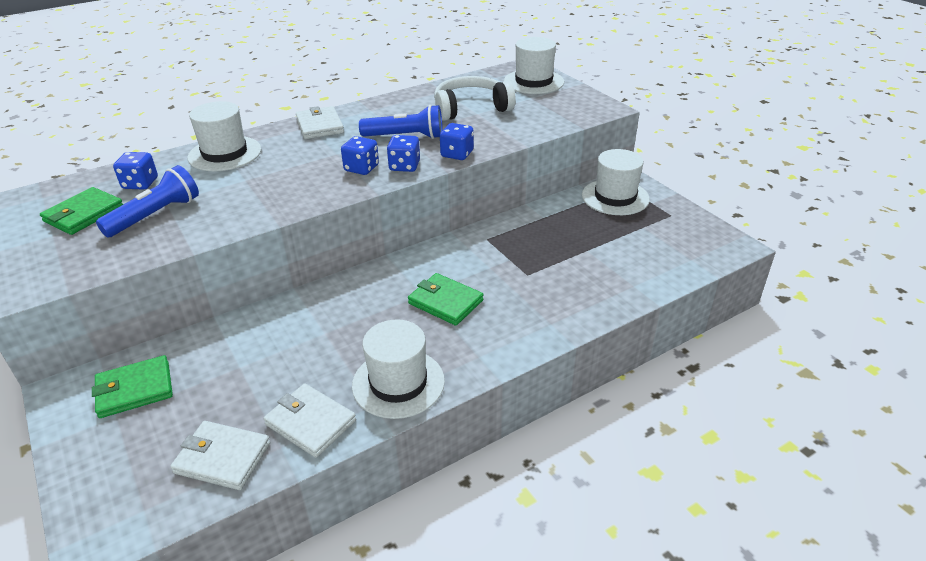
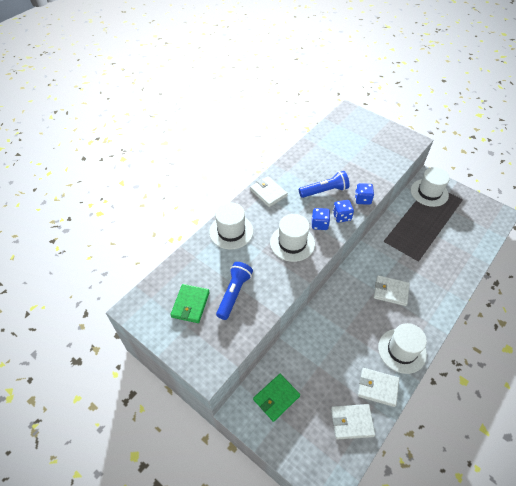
camera: 20 degrees left, 15 degrees up
(140, 184) = (202, 270): blue dice -> none
(445, 302) = (390, 291): green wallet -> white wallet
(471, 108) = (343, 157): white headphones -> none
(533, 82) = (362, 124): white hat -> white hat (292, 243)

